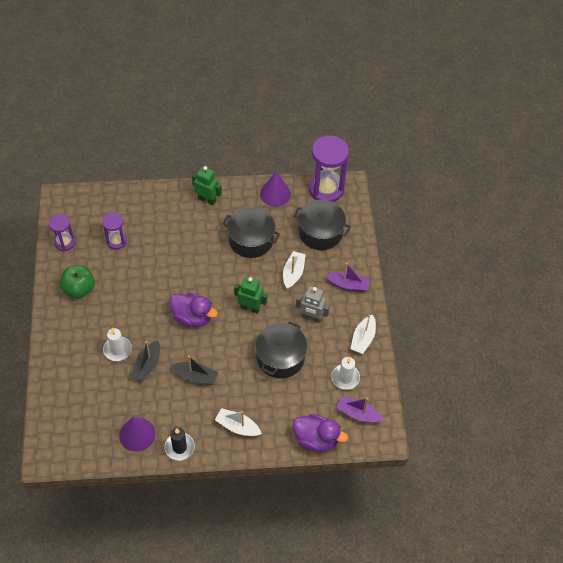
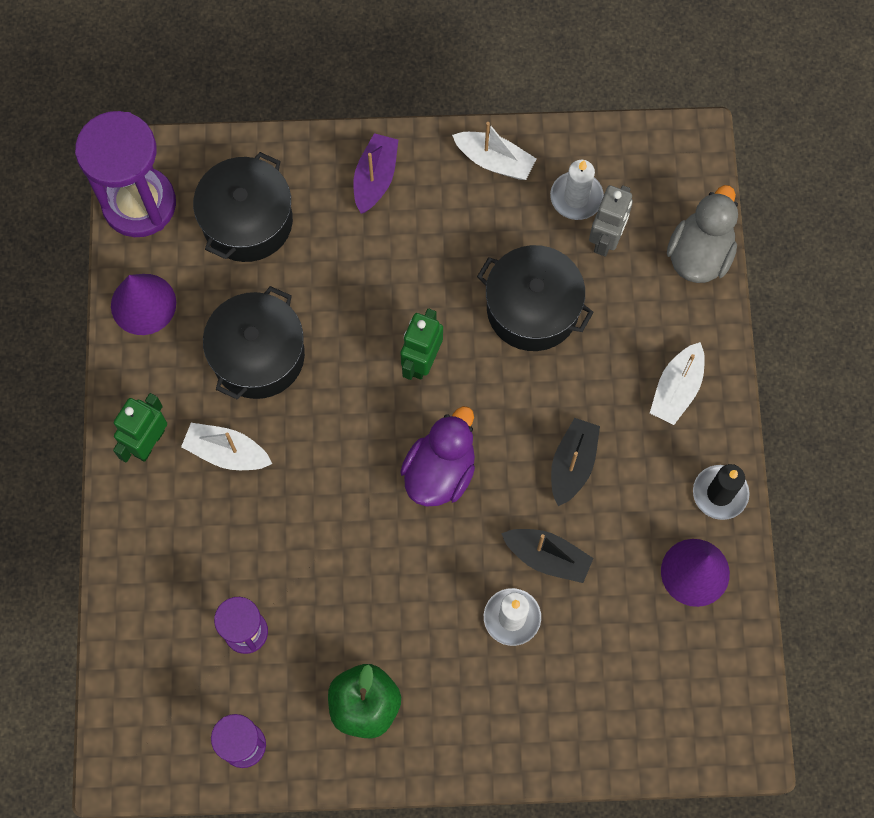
camera: 85 degrees left, 15 degrees up
(293, 273) = (343, 277): white boat -> white boat (227, 452)
(311, 318) = (447, 249): grey robot -> grey robot (606, 239)
(316, 439) = (699, 254): purple duck -> grey duck
(358, 414) = (648, 181): purple boat -> none

